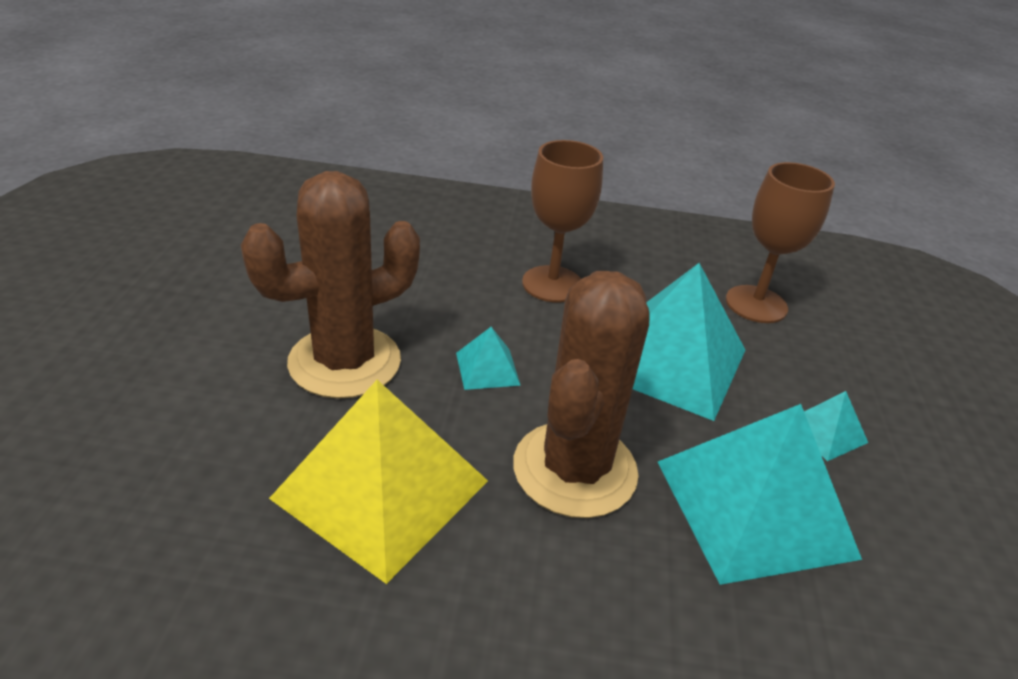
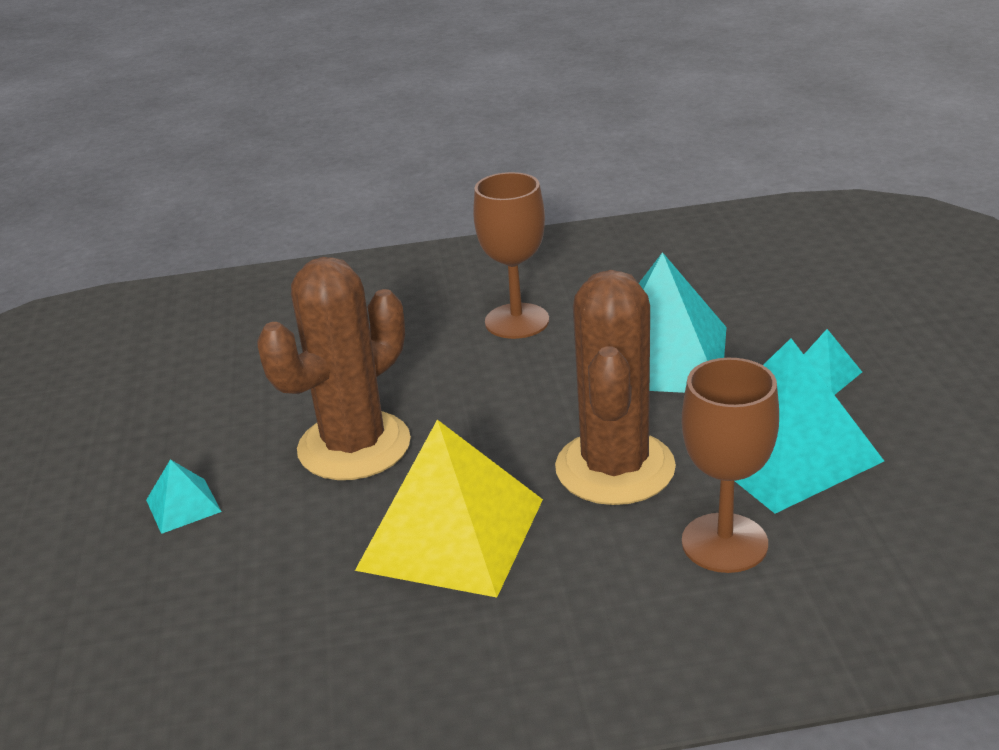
camera: 10 degrees left, 5 degrees down
(487, 368) = (493, 412): turquoise pyramid -> turquoise pyramid (183, 505)
(756, 304) = (721, 284): brown goblet -> brown goblet (724, 543)

